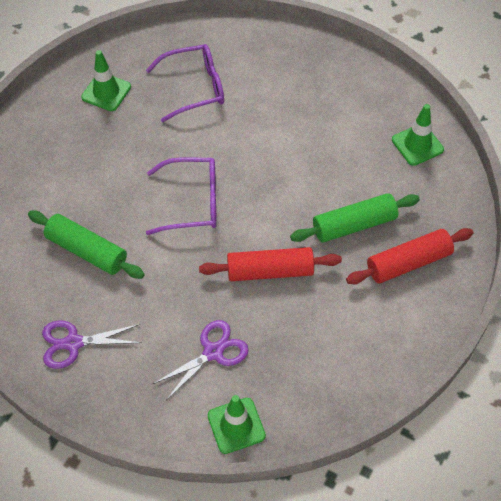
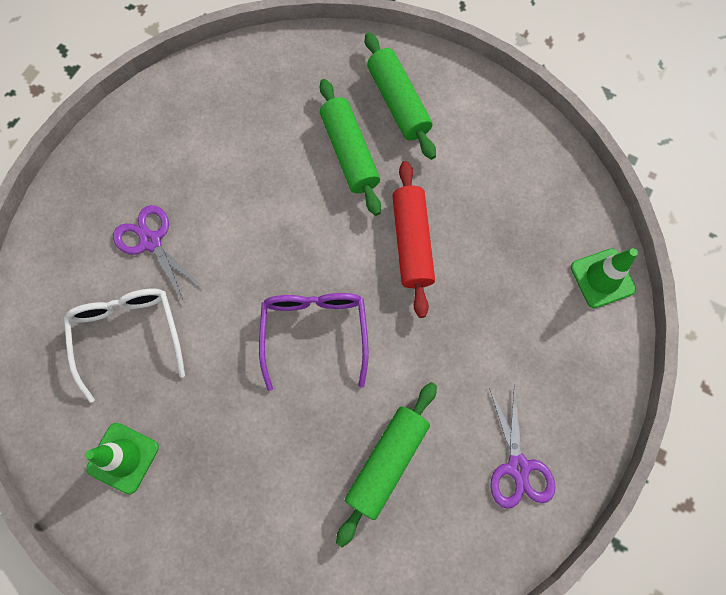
camera: 90 degrees left, 15 degrees up
(195, 88) = (128, 335): purple glasses -> white glasses
(213, 352) = (518, 303): purple scissors -> purple scissors (151, 241)
(408, 263) = (398, 103): red rolling pin -> green rolling pin
(417, 145) = (240, 82): green traffic cone -> none

